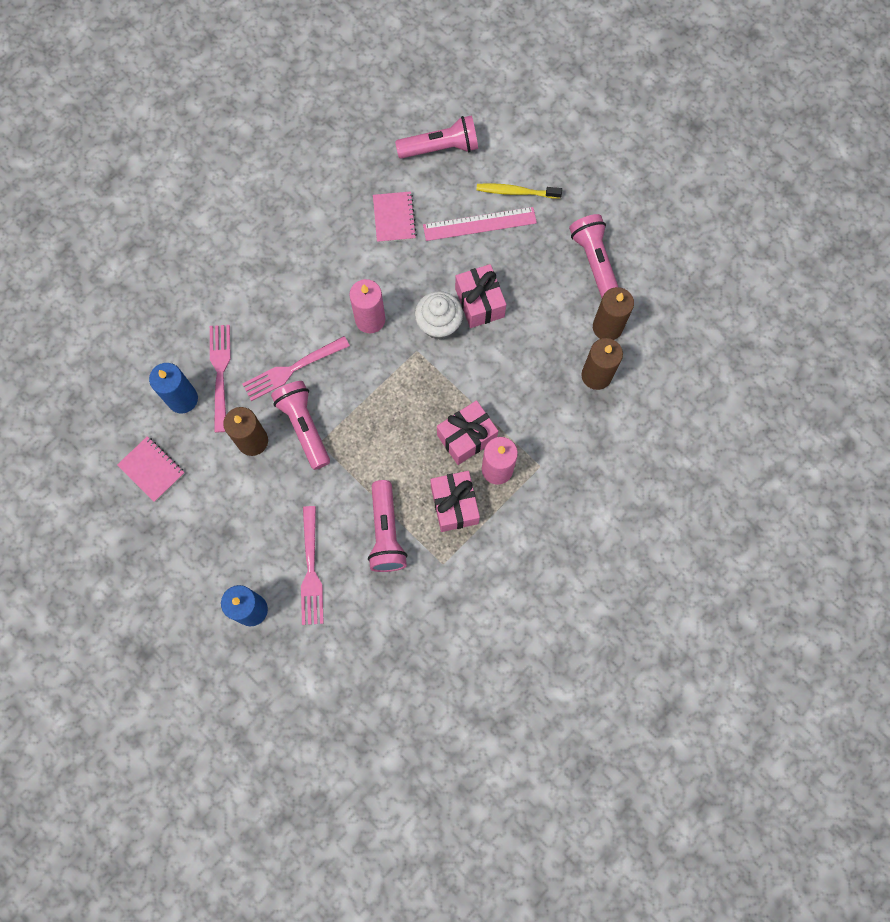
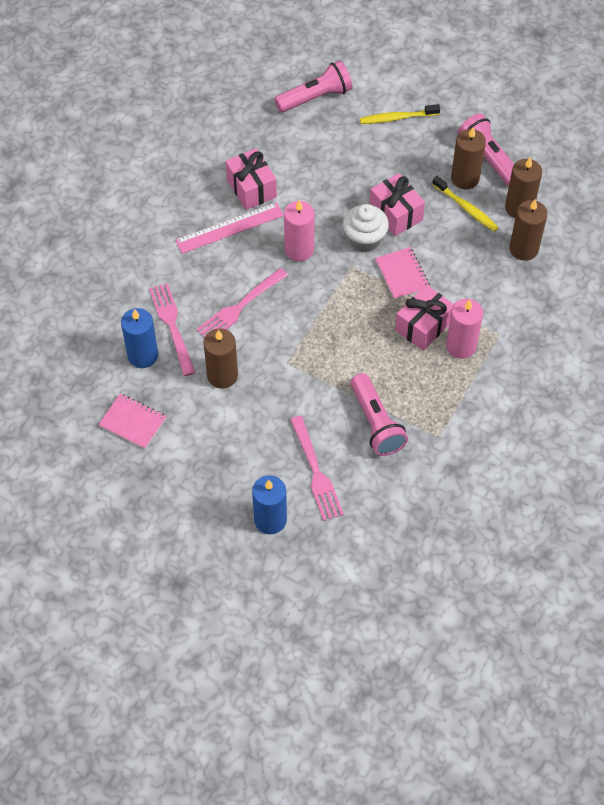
camera: 15 degrees left, 15 degrees down
(304, 427) = (267, 352): pink flashlight -> none
(394, 218) = (292, 162): pink notebook -> pink notebook (402, 274)
(454, 505) = (432, 385): pink gift -> pink gift (251, 188)
(479, 224) = (373, 150): pink ruler -> pink ruler (229, 228)
(553, 314) = (466, 208): none -> yellow toothbrush
(563, 279) = (465, 178): none -> brown candle

